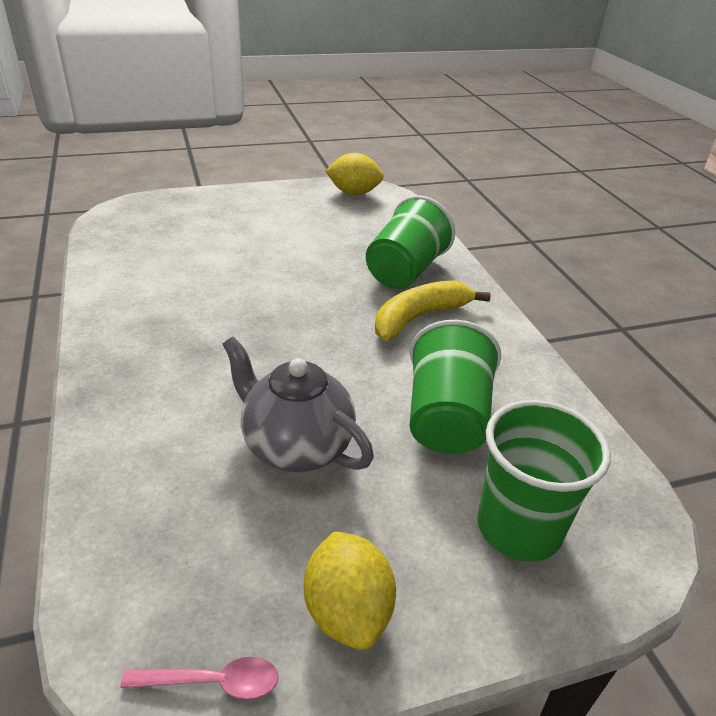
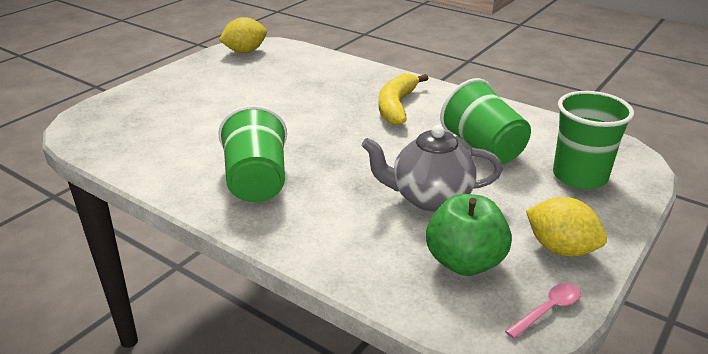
camera: 35 degrees left, 5 degrees down
(217, 549) = (464, 262): none -> green apple
(405, 271) = (350, 85): green cup -> green cup (256, 181)

